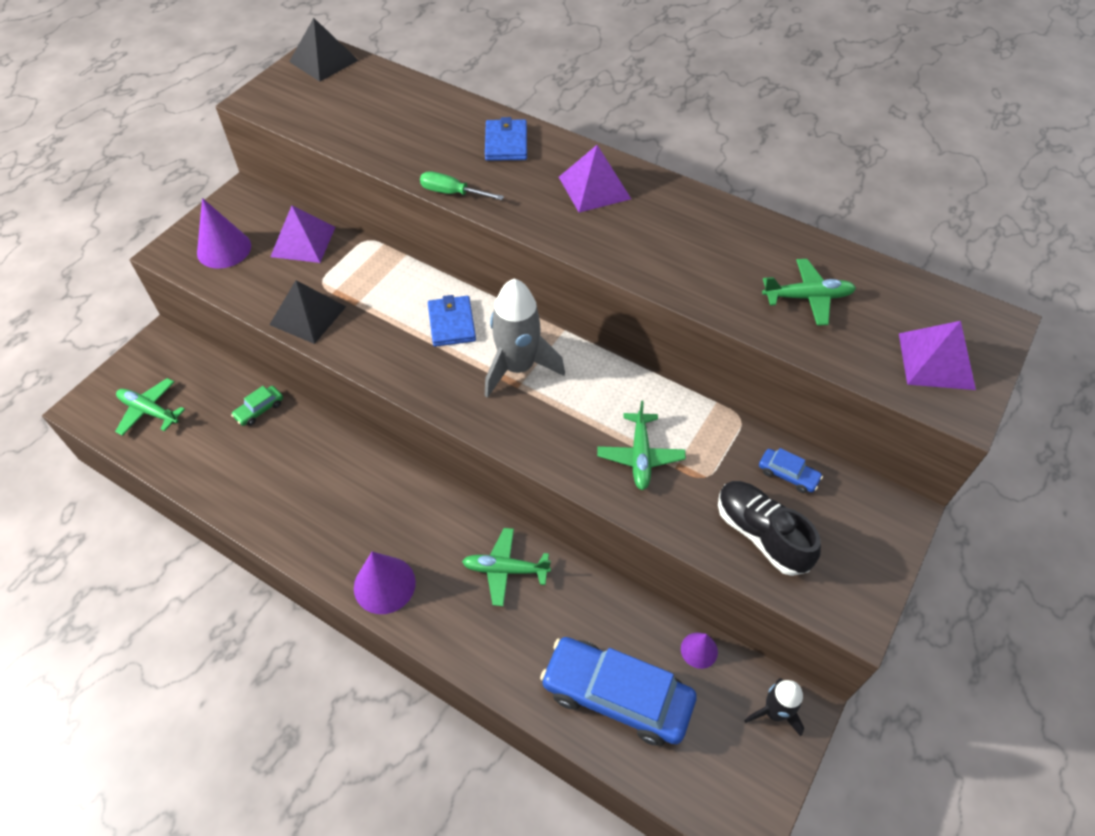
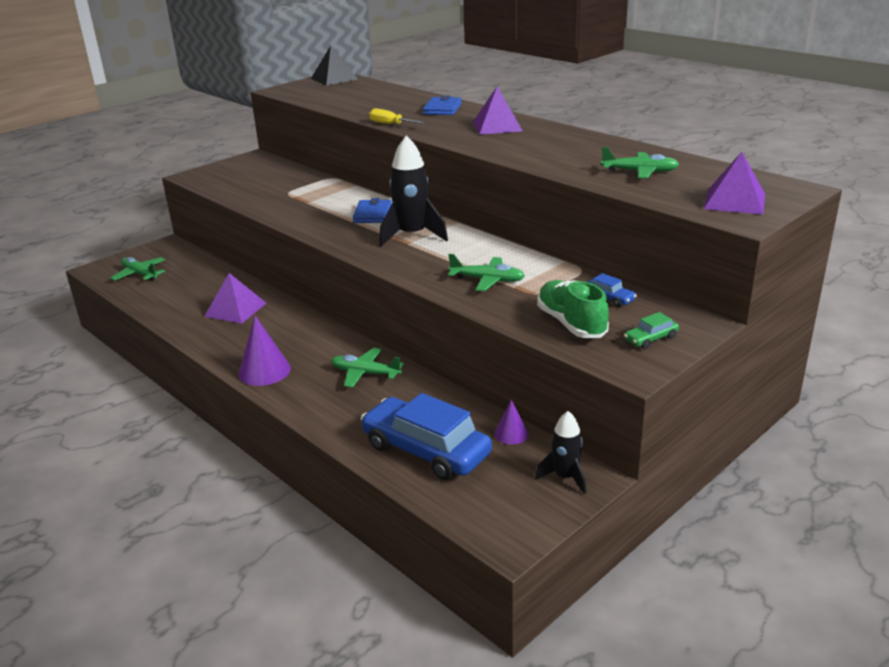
camera: 15 degrees right, 25 degrees down
(224, 249) = (228, 176): purple cone -> none
(259, 410) = (218, 280): green car -> green car (650, 339)
(303, 241) = (285, 176): purple pyramid -> purple pyramid (235, 309)
(308, 315) = (269, 205): black pyramid -> none
(451, 193) = (390, 124): green screwdriver -> yellow screwdriver
(518, 367) = (412, 235): grey rocket -> black rocket
(640, 456) = (487, 280): green plane -> green plane turned 90 degrees counterclockwise
(761, 534) = (571, 324): black shoe -> green shoe

